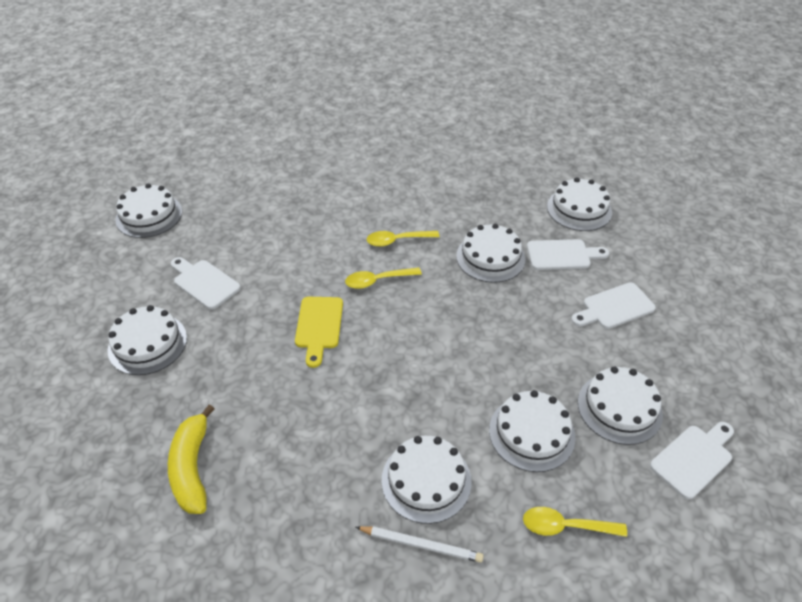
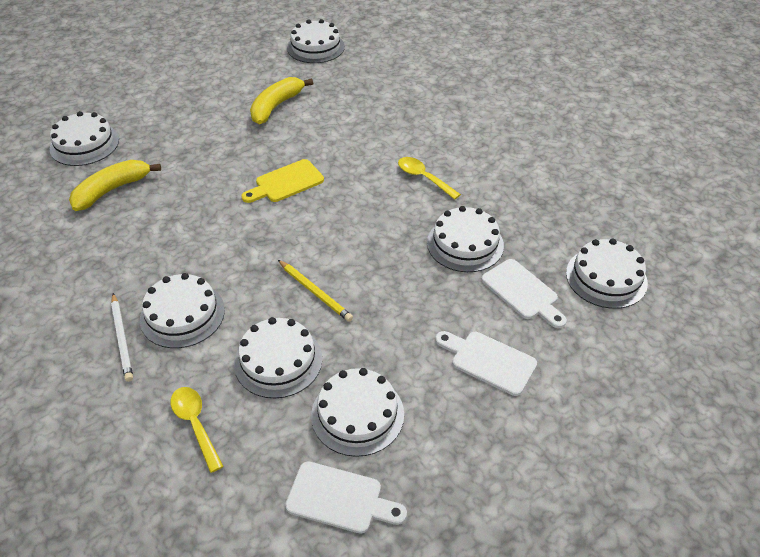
camera: 55 degrees right, 0 degrees up
(147, 343) = (198, 113): white cake -> white cake (84, 144)
(204, 283) = (276, 106): white cutting board -> yellow banana
(377, 281) = (365, 189): yellow spoon -> none
(471, 371) = (315, 292): none -> yellow pencil

